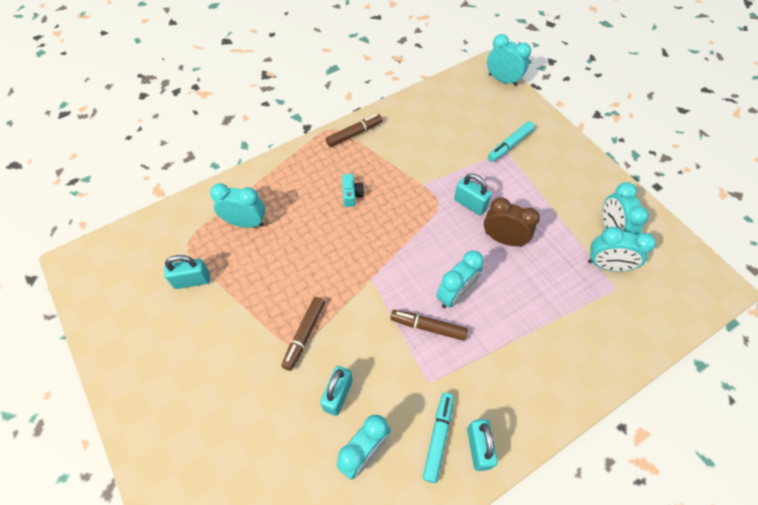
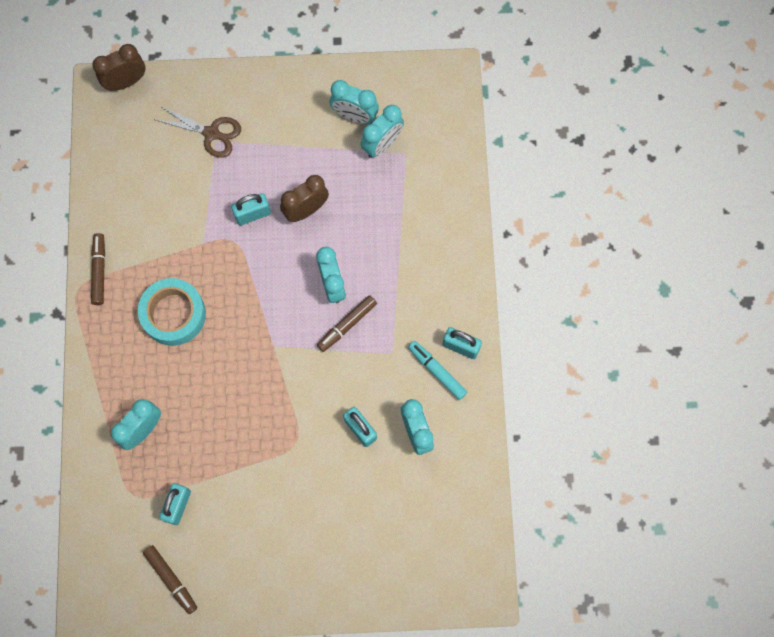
camera: 60 degrees left, 15 degrees up
(304, 335) = (292, 430): brown marker -> brown marker (171, 579)
(351, 195) = (174, 314): turquoise camera -> turquoise tape
(502, 80) = (126, 82): turquoise clock -> brown clock
(510, 145) = (211, 133): turquoise marker -> brown scissors

